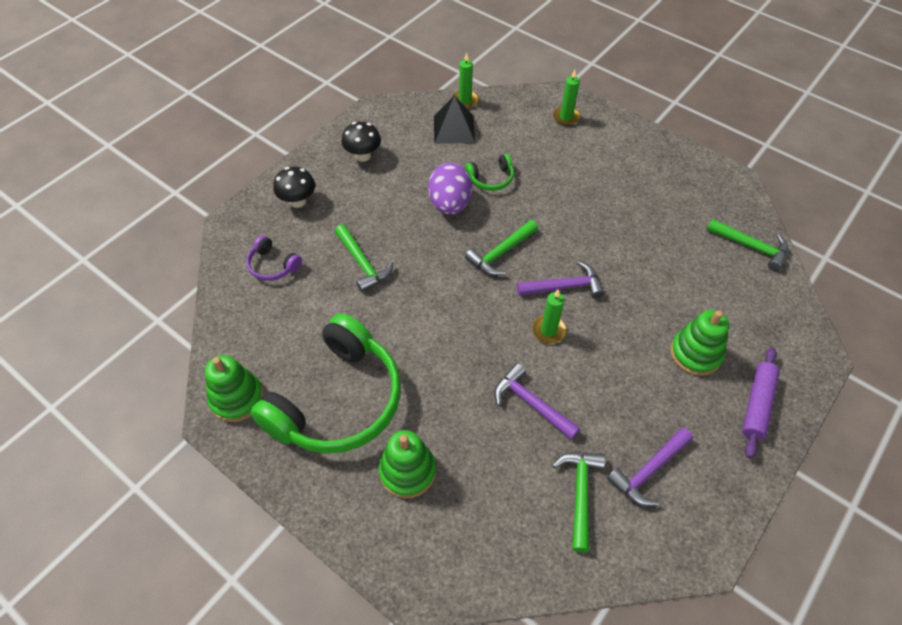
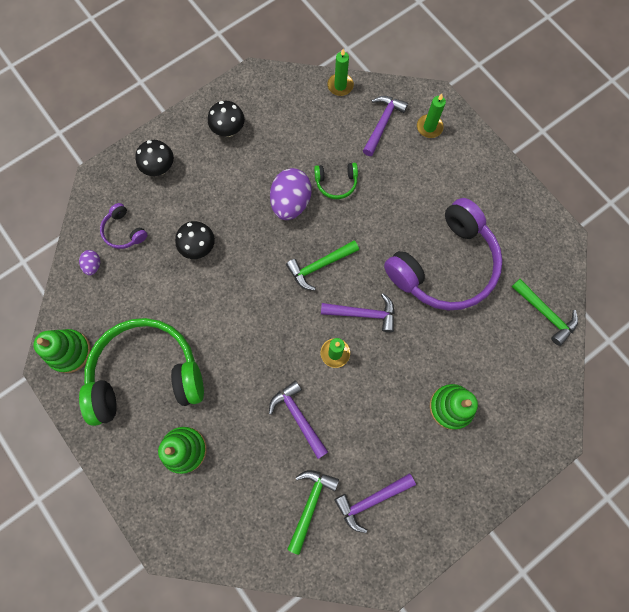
camera: 15 degrees right, 20 degrees up
(245, 305) = (93, 265): none -> purple egg
(337, 401) = (146, 374): green headphones -> green headphones turned 150 degrees counterclockwise
(362, 263) = (199, 247): green hammer -> black mushroom
(454, 129) = (320, 117): black pyramid -> none
(518, 123) = (382, 123): none -> purple hammer
(631, 226) = (444, 265): none -> purple headphones
(757, 405) = (483, 467): purple rolling pin -> none

